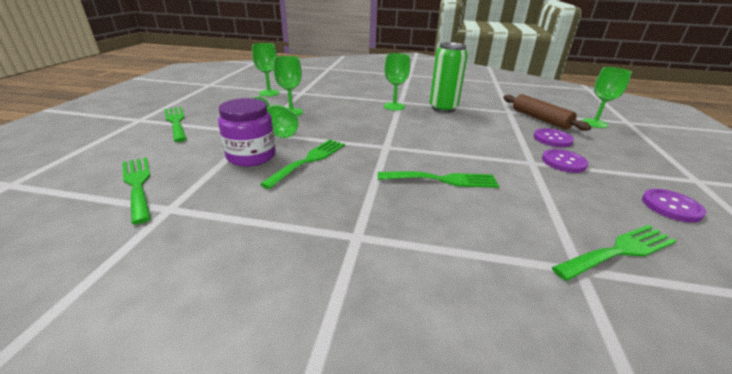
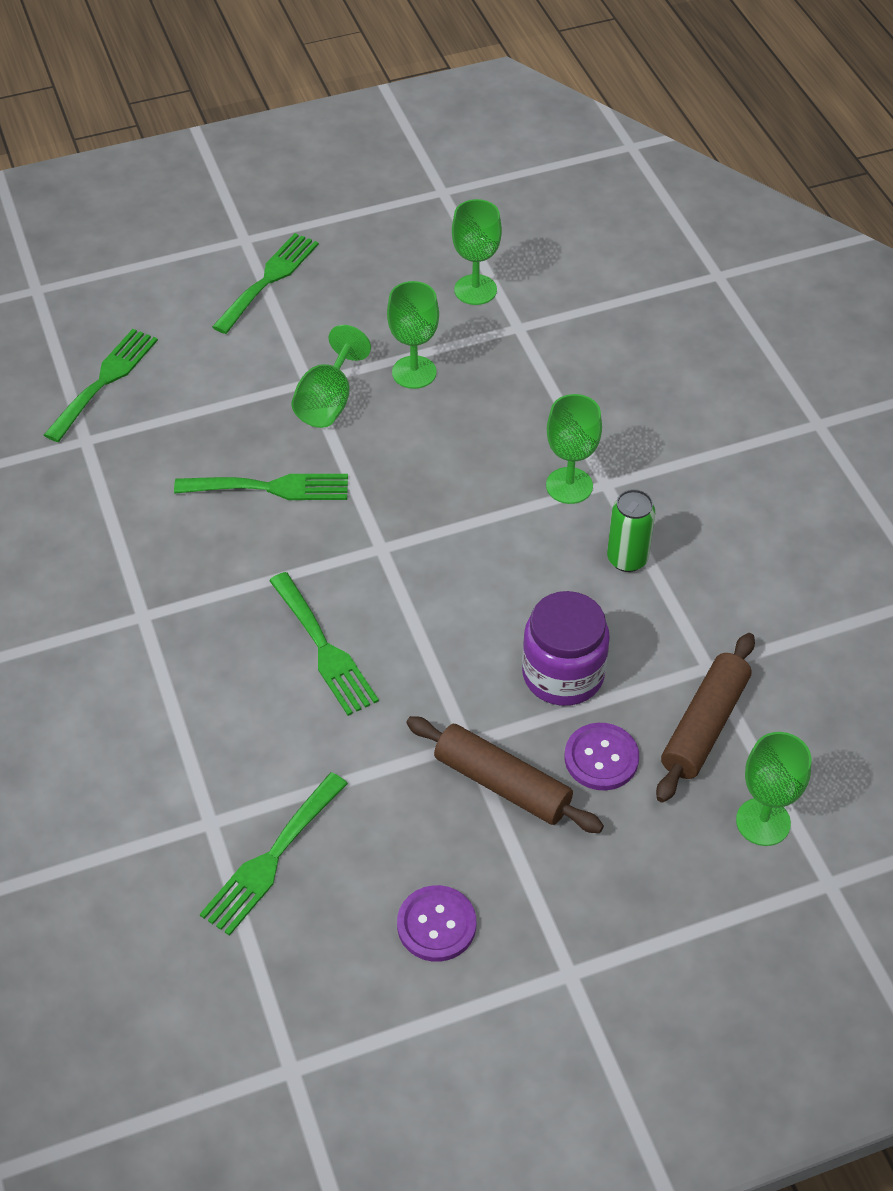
camera: 60 degrees right, 20 degrees up
(251, 156) = (237, 425): purple jar -> purple jar (563, 674)
(443, 108) = (627, 559): green can -> green can, size x0.64
(563, 162) = (502, 784): purple button -> brown rolling pin
(619, 251) = (271, 858): green fork -> green fork turned 90 degrees clockwise

